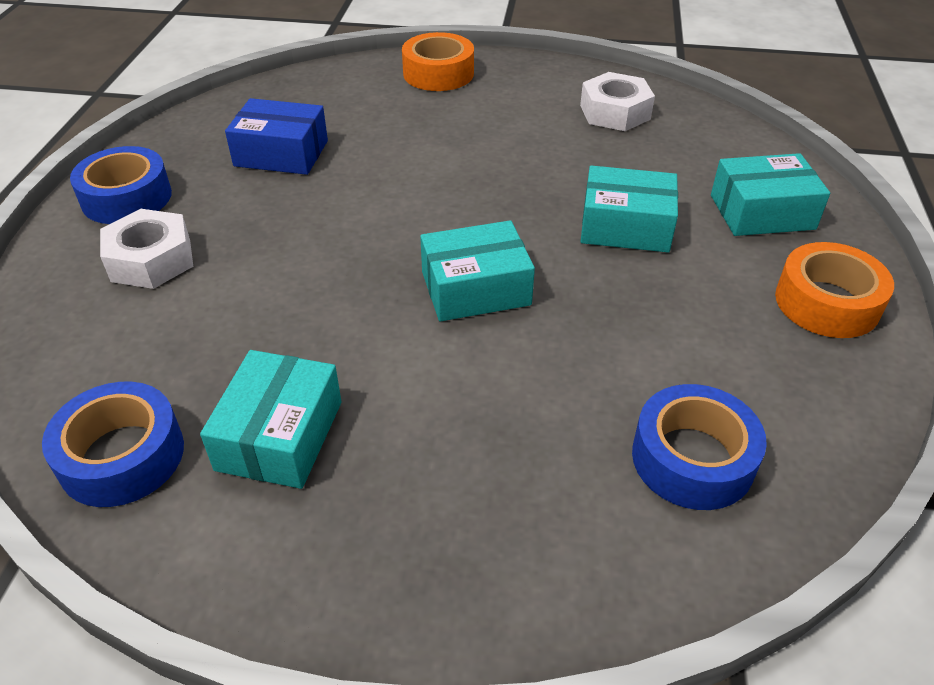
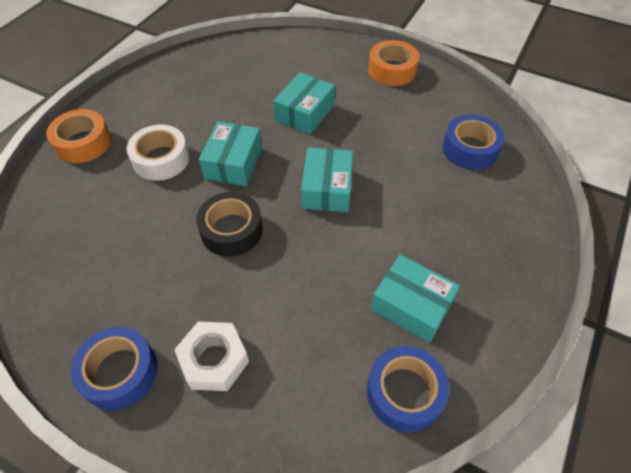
camera: 70 degrees left, 10 degrees up
(281, 153) = (125, 256): blue box -> none
(354, 219) = (231, 230): none -> black tape
(445, 131) = (161, 159): none -> white tape
(615, 112) = (195, 78): white nut -> none
(762, 212) = (319, 62): turquoise box -> turquoise box (233, 163)

